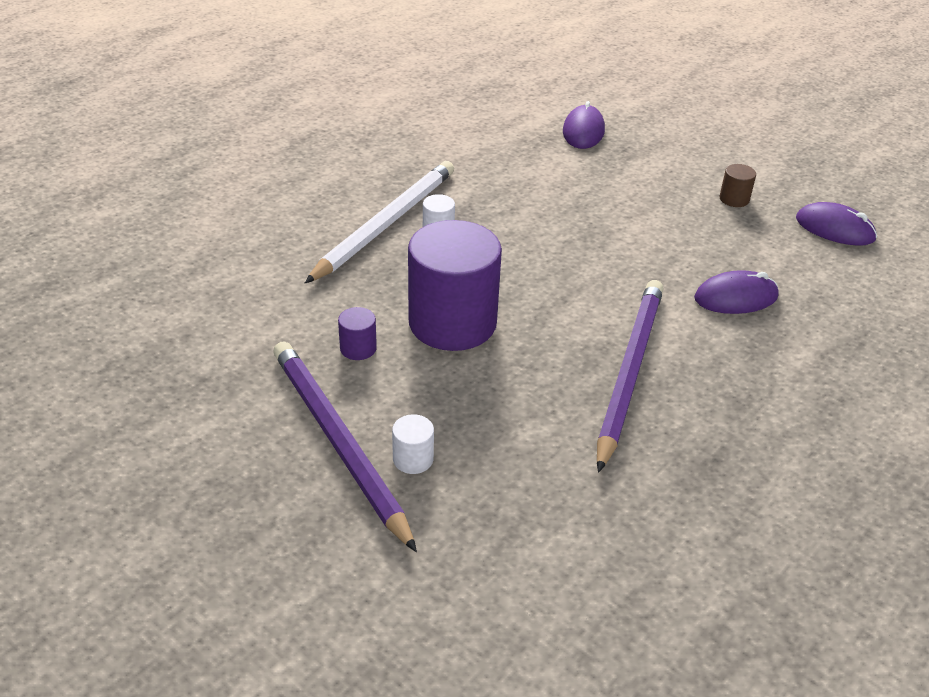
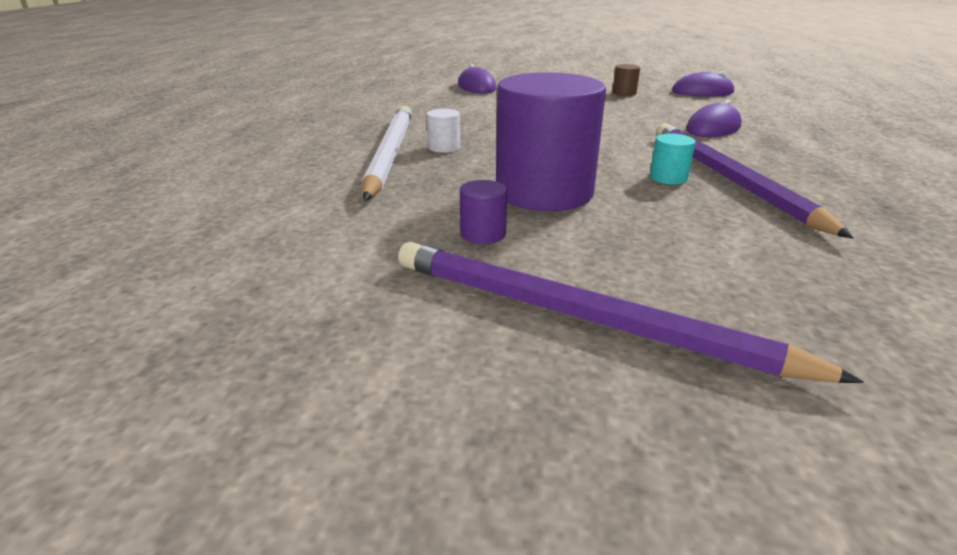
camera: 30 degrees left, 10 degrees down
(413, 459) = (680, 299): white cylinder -> none
(577, 348) = (668, 178): none -> turquoise cylinder

